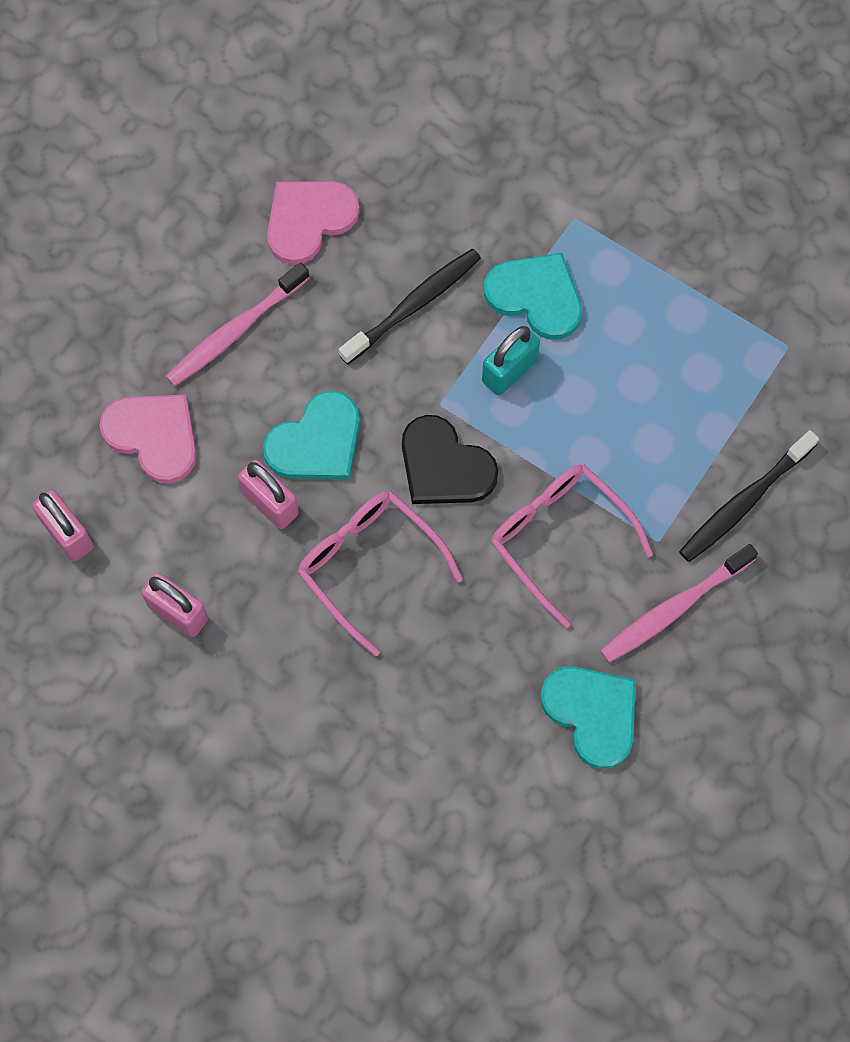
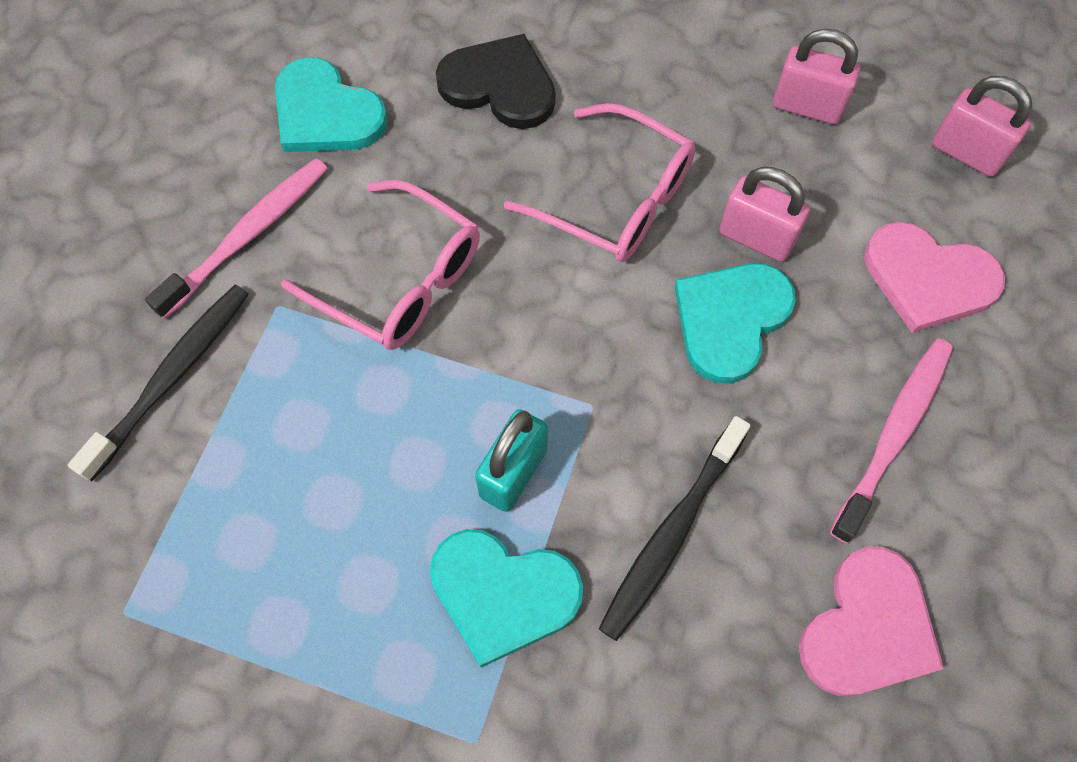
camera: 165 degrees right, 5 degrees down
(444, 466) = (563, 330): black heart -> black heart (499, 85)

